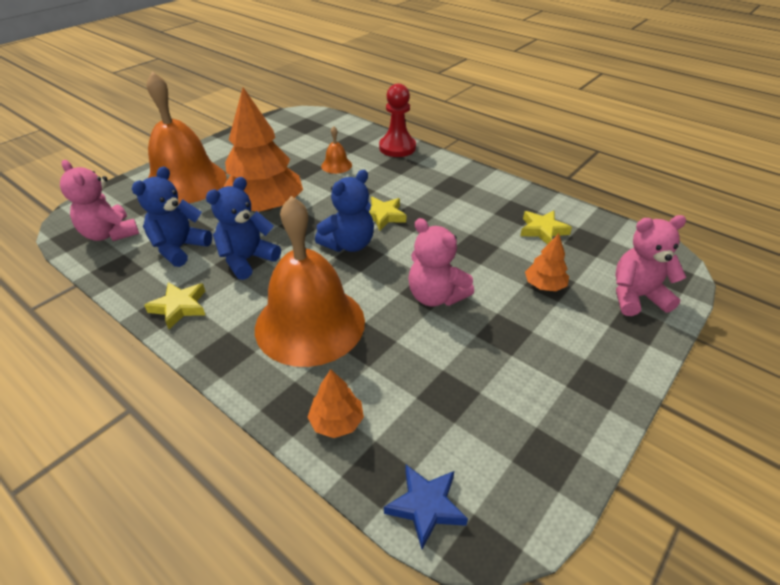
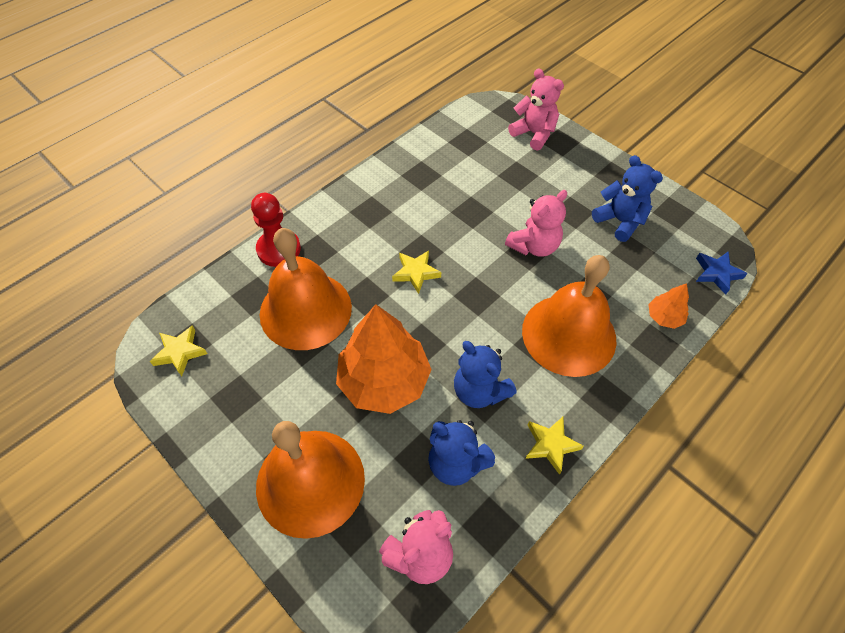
camera: 85 degrees left, 15 degrees up
(336, 165) = (305, 310): orange bell -> orange bell, size x2.49
(349, 244) = (460, 303): blue teddy bear -> blue teddy bear (619, 221)
(542, 230) = (450, 164): yellow star -> yellow star (180, 352)
(544, 285) = (521, 178): orange tree -> none
(636, 297) = (534, 134): pink teddy bear -> pink teddy bear turned 135 degrees clockwise

